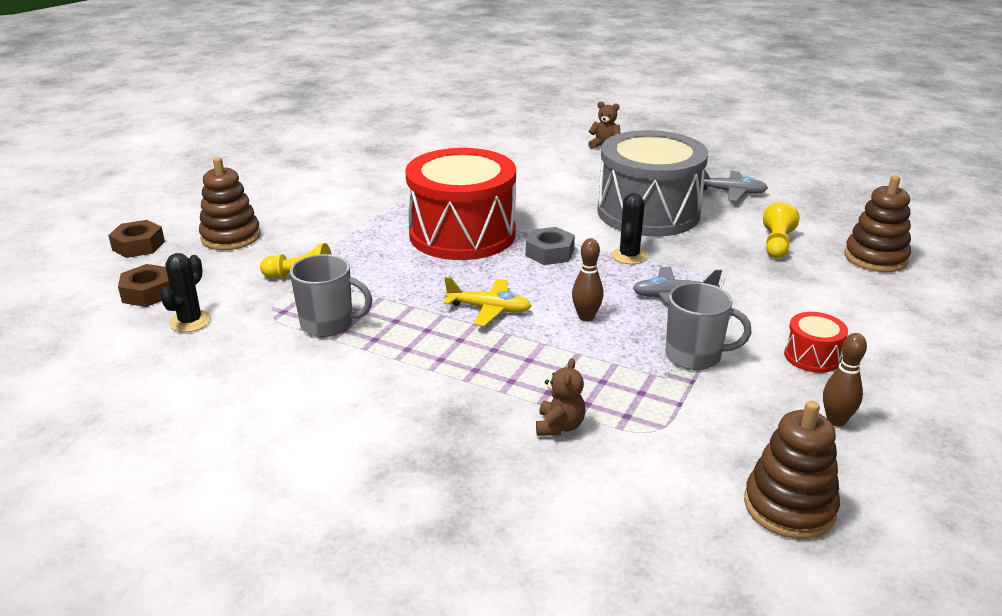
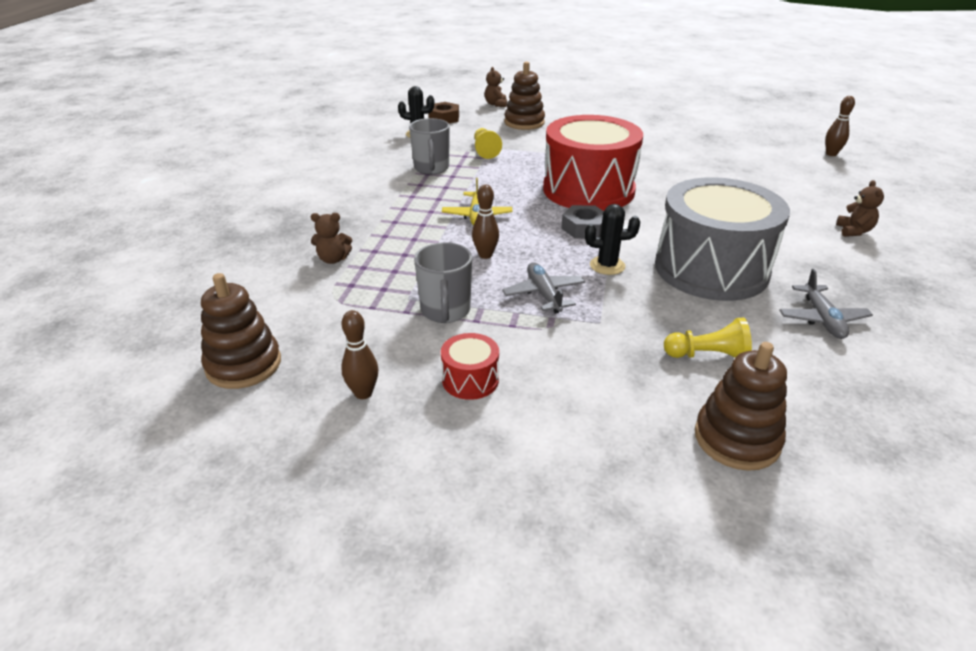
camera: 75 degrees right, 5 degrees up
(138, 245) = (496, 104): brown nut -> brown teddy bear
(458, 114) = (831, 154): none -> brown bowling pin

